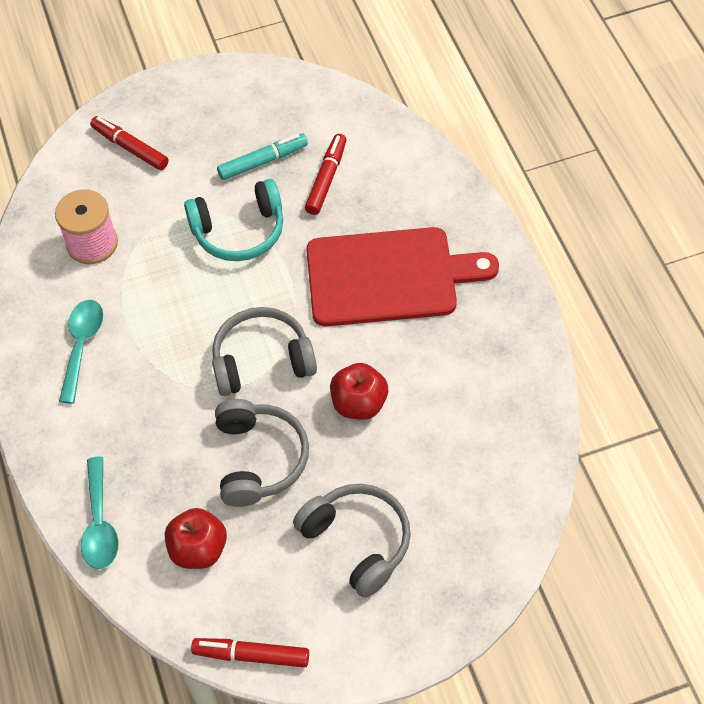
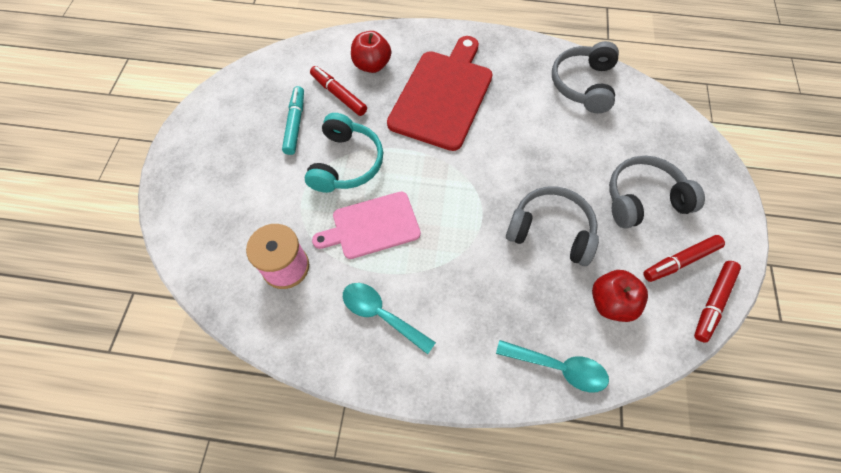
camera: 65 degrees left, 5 degrees up
(130, 148) = (213, 202): red marker -> red marker (680, 261)
(175, 291) = (372, 226): none -> pink cutting board
(262, 360) = (468, 195): grey headphones -> grey headphones (583, 85)
(359, 403) = (535, 153): red apple -> red apple (372, 65)

